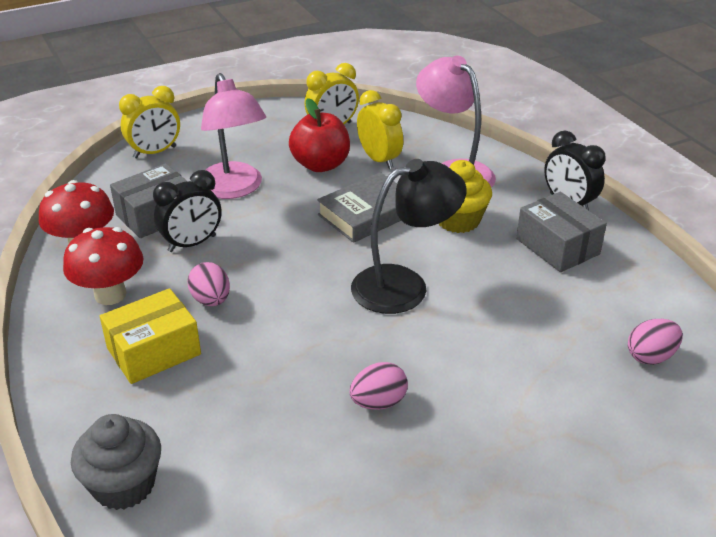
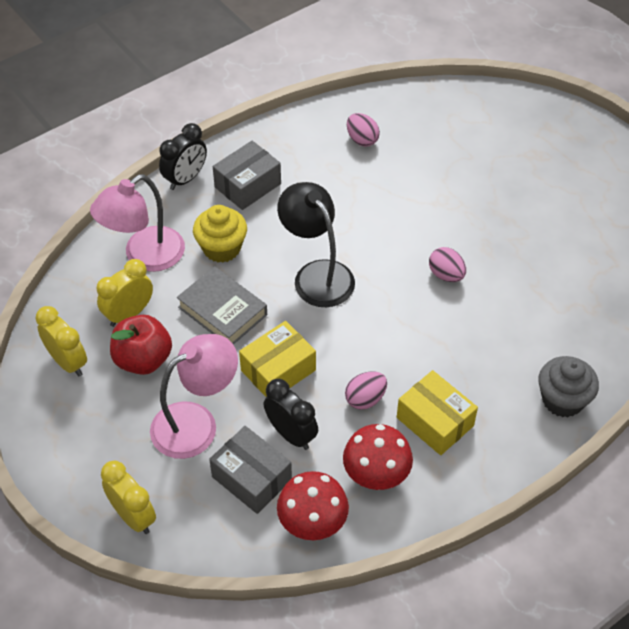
camera: 100 degrees left, 15 degrees up
(276, 243) = (278, 370): none -> yellow box

